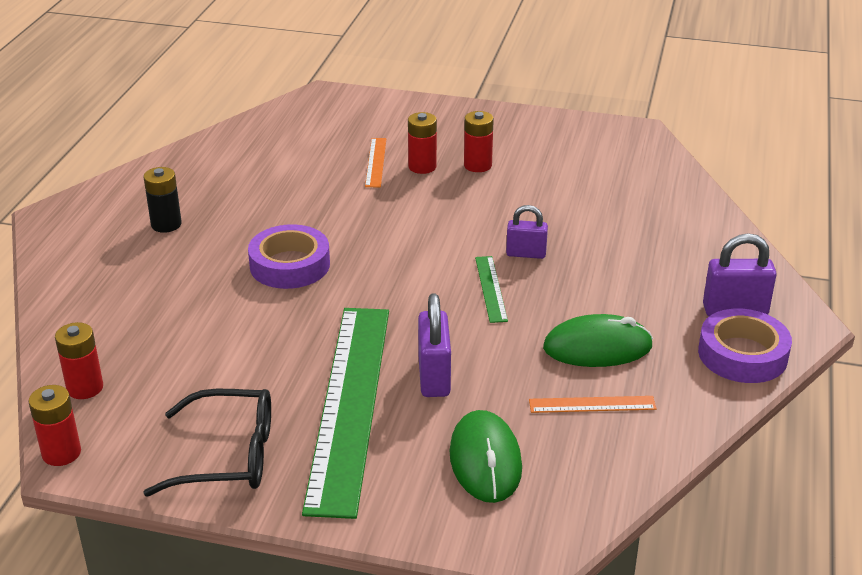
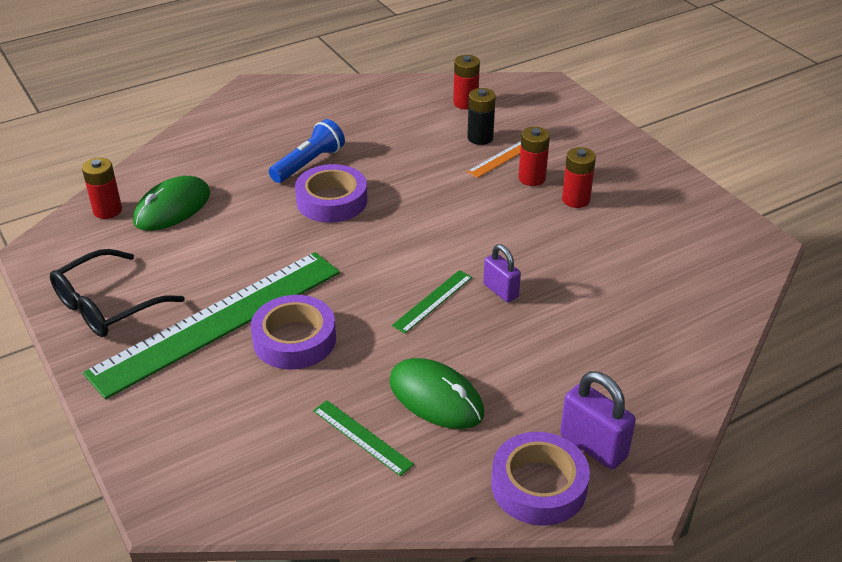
camera: 45 degrees right, 5 degrees up
(61, 453) = (40, 243): red battery -> red battery (465, 103)
(166, 224) = (304, 129): black battery -> black battery (480, 138)
(219, 248) = (309, 163): none -> blue flashlight
(228, 456) = (107, 305): black glasses -> black glasses turned 90 degrees clockwise
(434, 377) = (294, 339): purple padlock -> purple tape
(485, 460) = (232, 422): green mouse -> green mouse (172, 208)
(592, 404) = (362, 437): orange ruler -> green ruler

